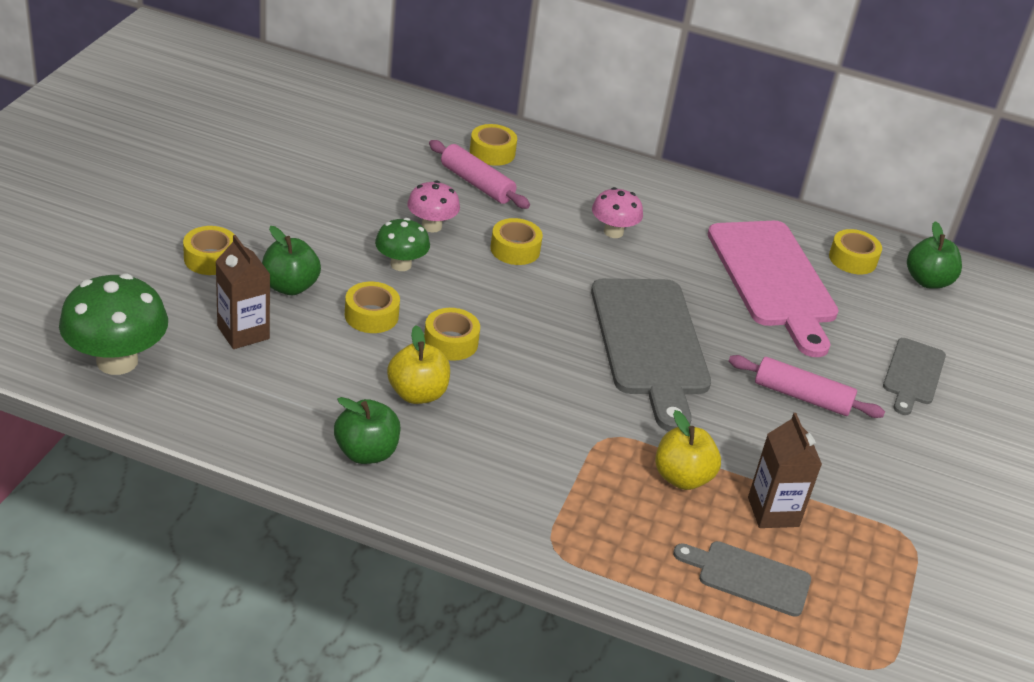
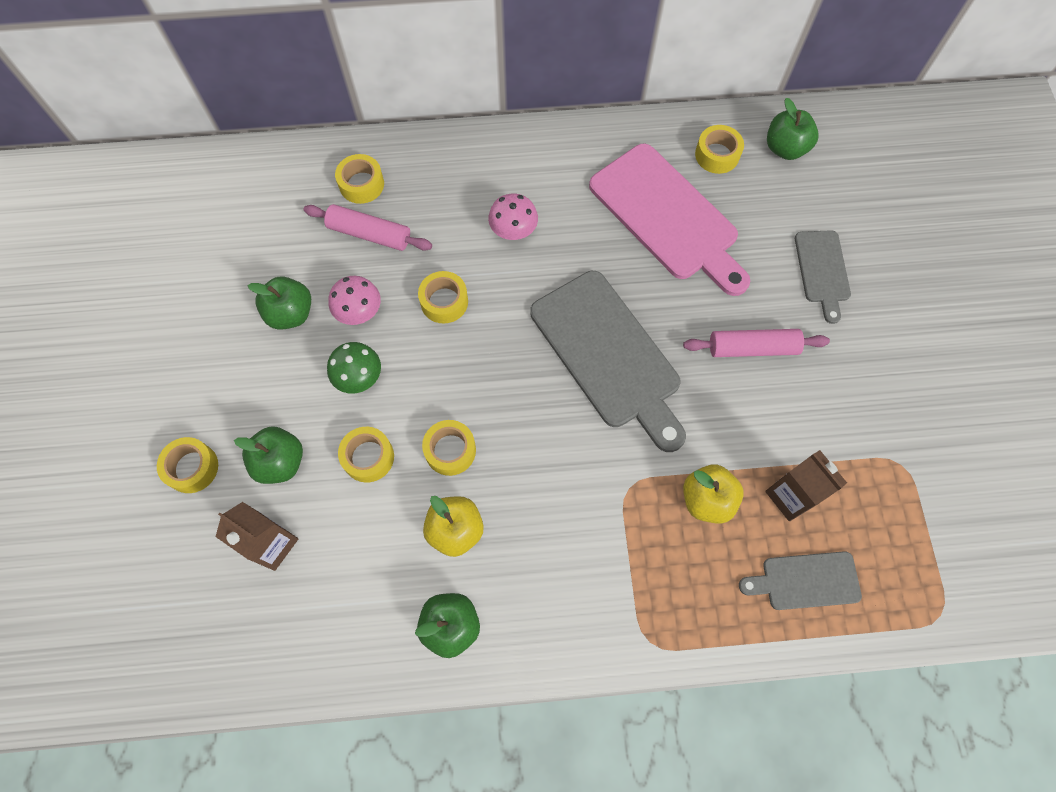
camera: 20 degrees left, 30 degrees up
(117, 361) = (184, 646): green mushroom -> none
(369, 203) = (290, 313): none -> green apple

